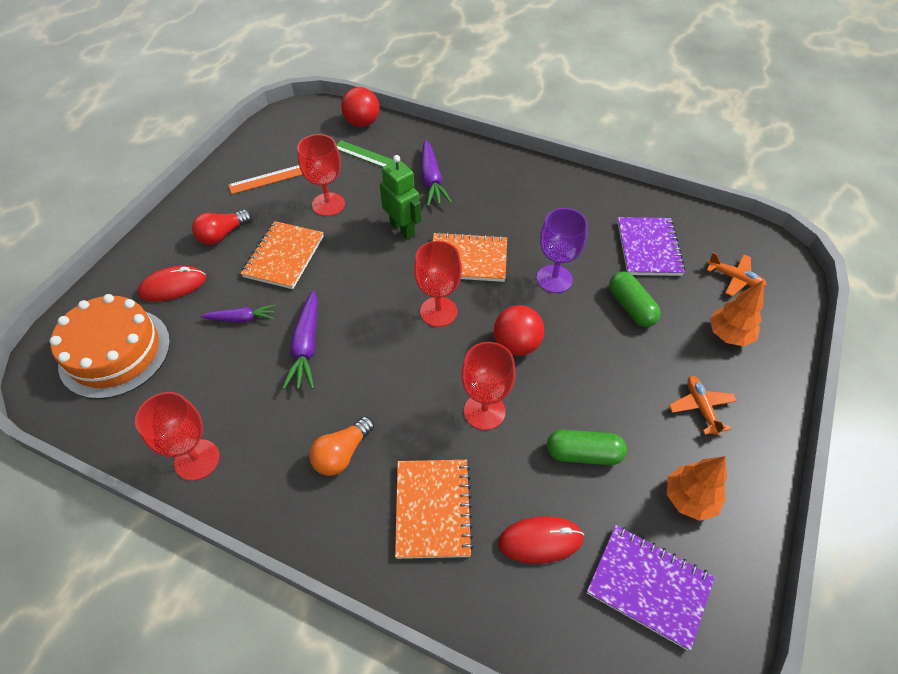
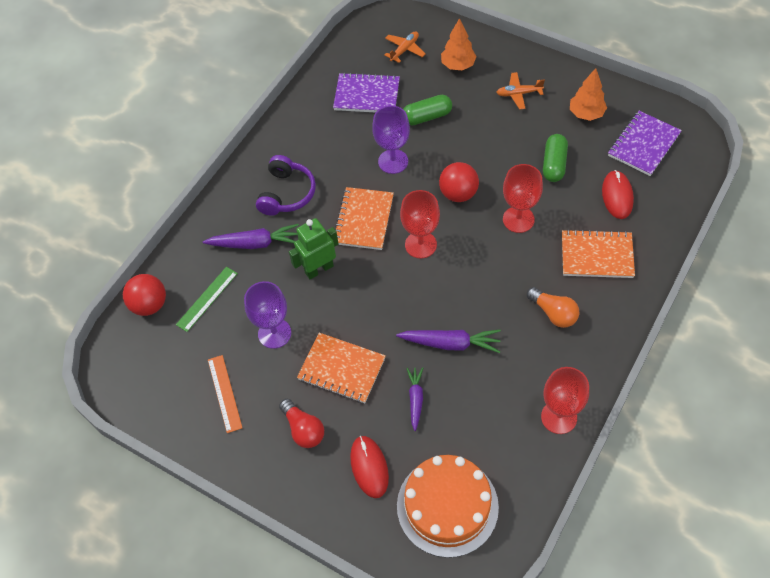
camera: 80 degrees left, 5 degrees up
(328, 204) = (274, 333): red goblet -> purple goblet
(495, 196) = (287, 193): none -> purple headphones

